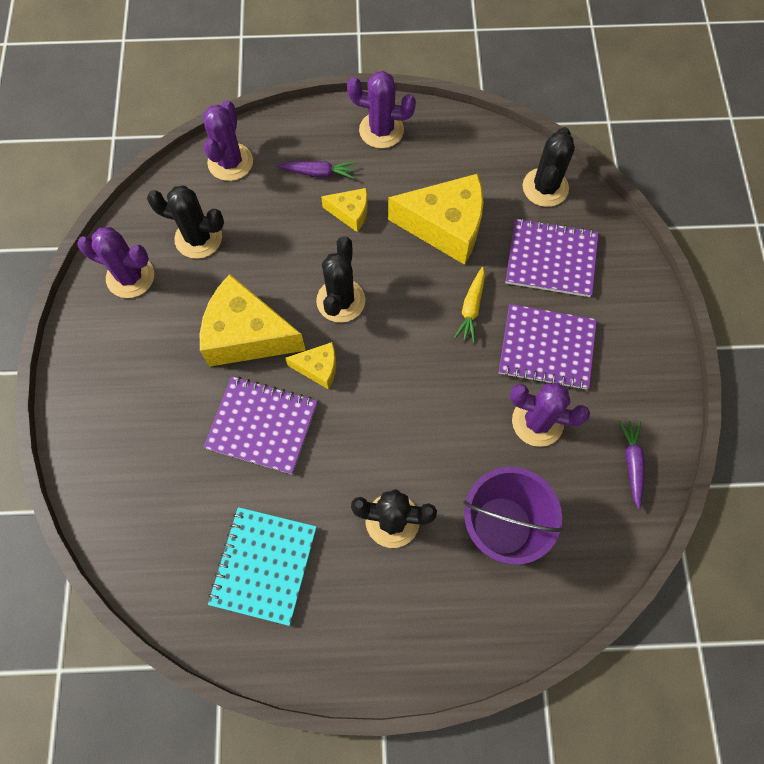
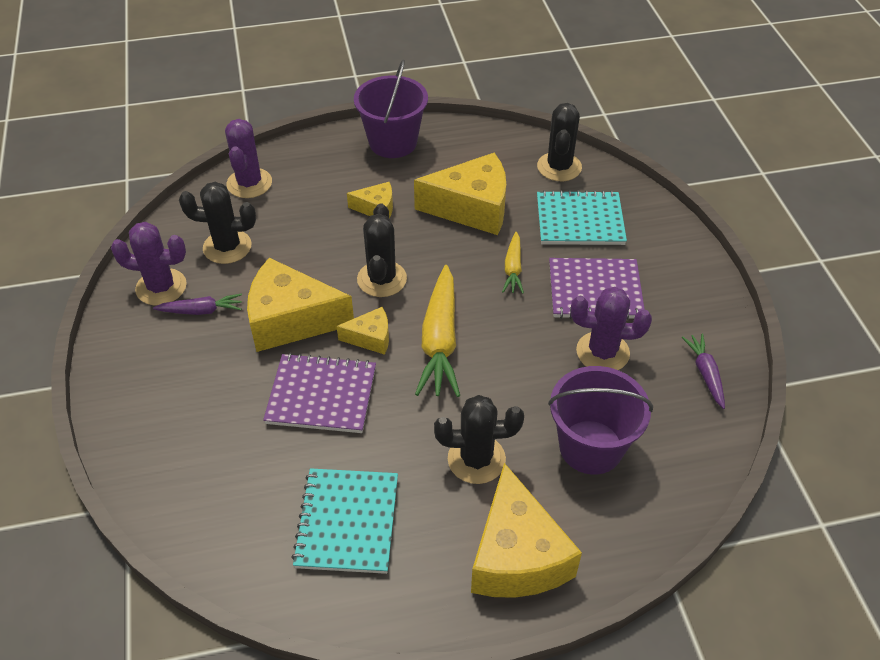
camera: 10 degrees left, 20 degrees down
(318, 173) = (338, 181): purple carrot -> purple carrot (201, 311)
(381, 130) = (393, 142): purple cactus -> purple bucket
(383, 382) = (440, 341): none -> yellow carrot
(409, 628) = (517, 556): none -> yellow cheese
(551, 259) = (579, 220): purple notebook -> turquoise notebook

